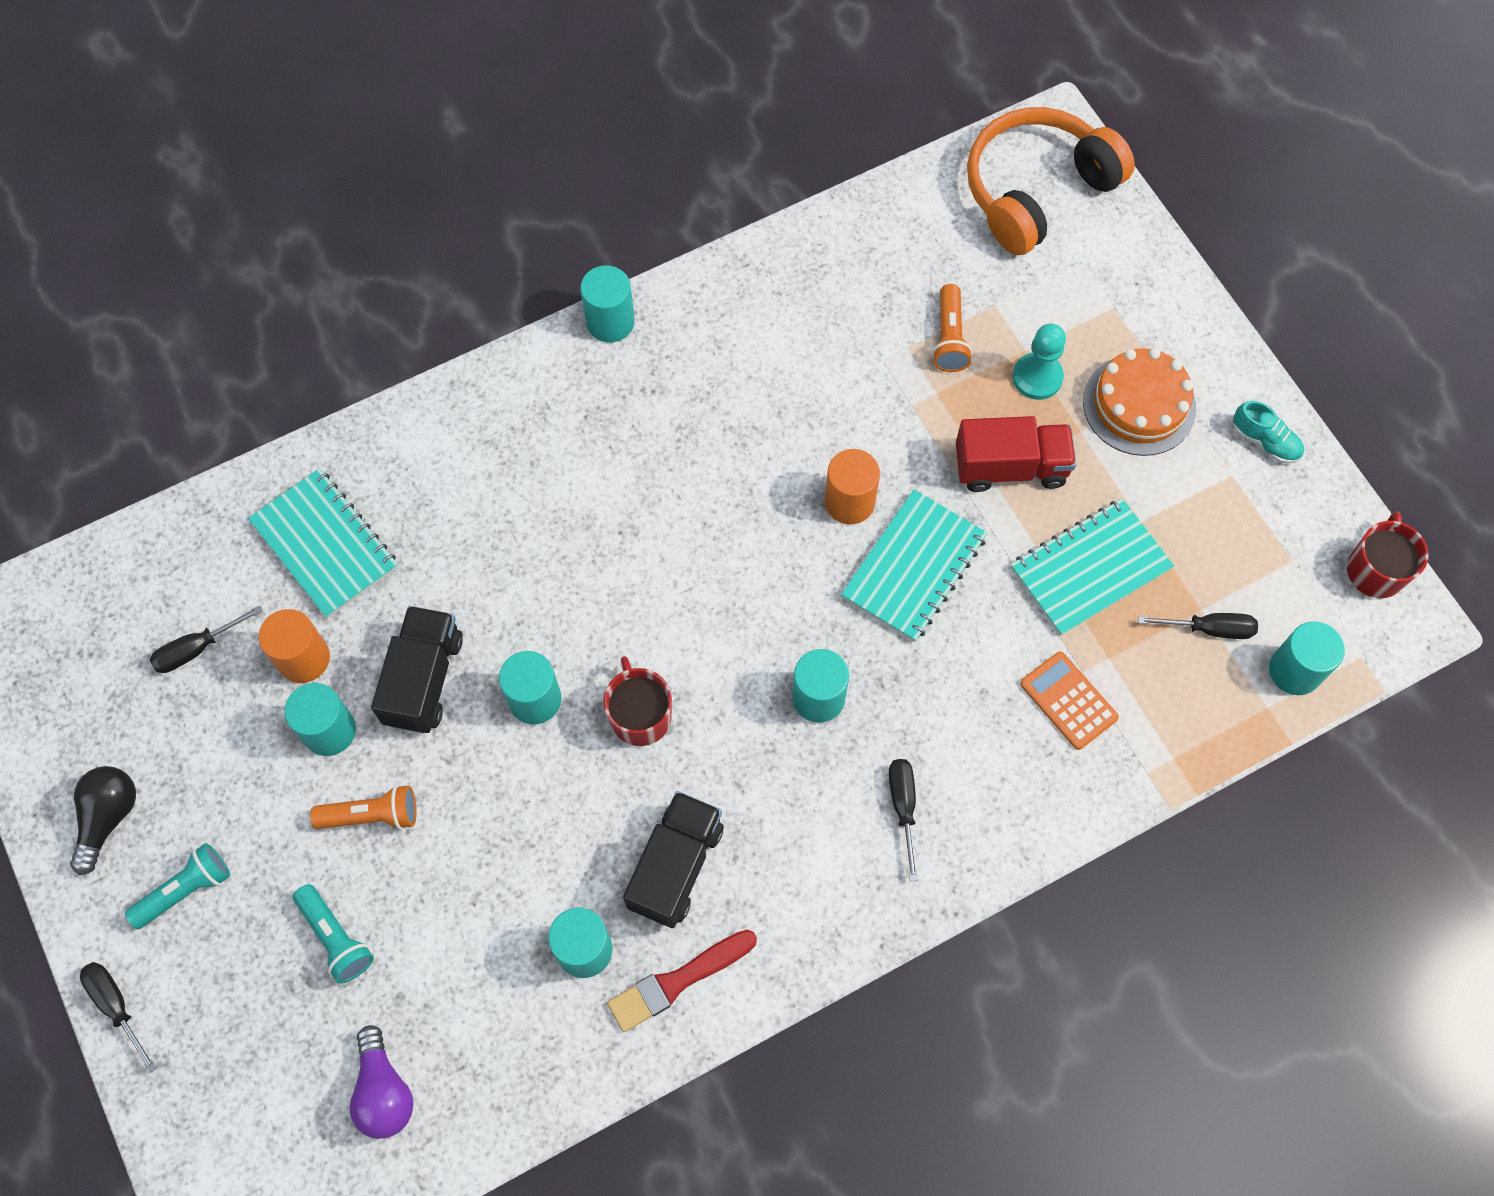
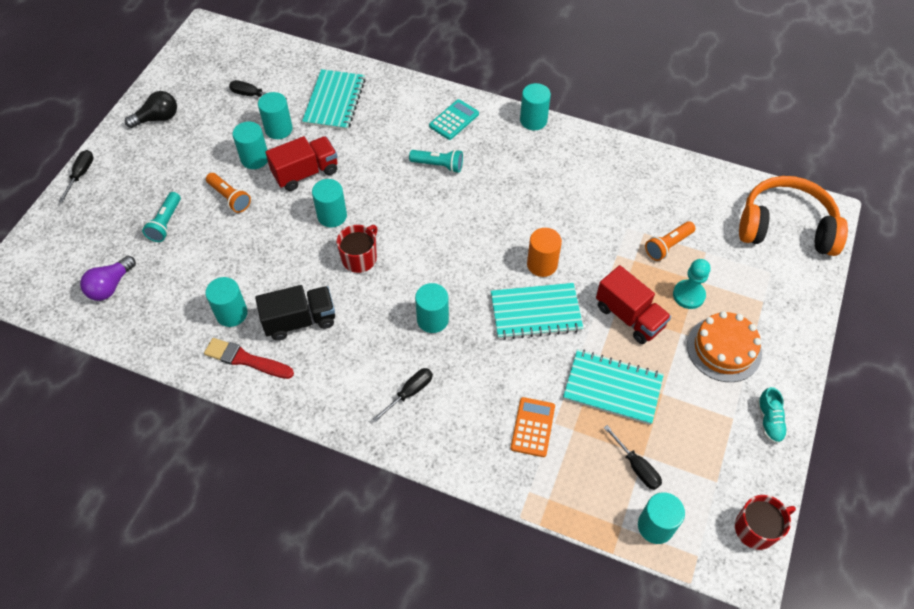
camera: 50 degrees right, 10 degrees down
(186, 890) = (147, 162): turquoise flashlight -> turquoise flashlight (438, 165)
(304, 658) = (278, 129): orange cylinder -> turquoise cylinder
(423, 679) = (306, 173): black truck -> red truck
(514, 417) = (454, 120): none -> turquoise calculator

